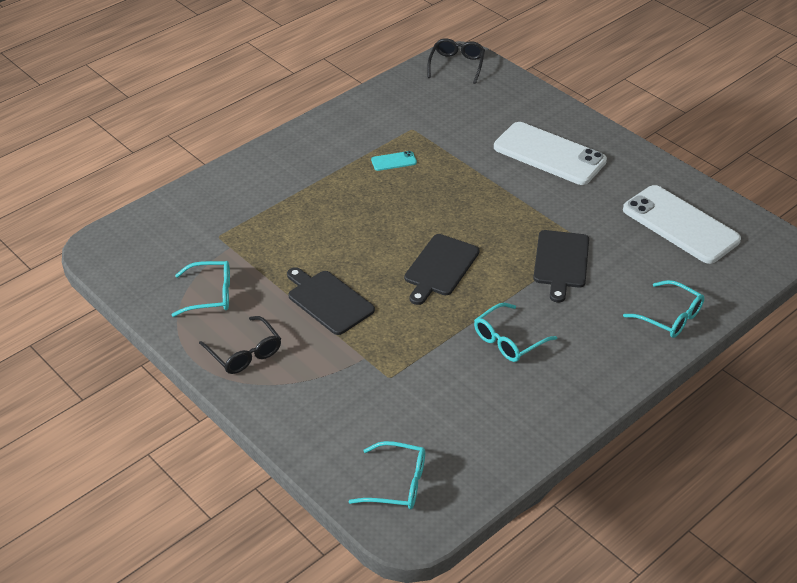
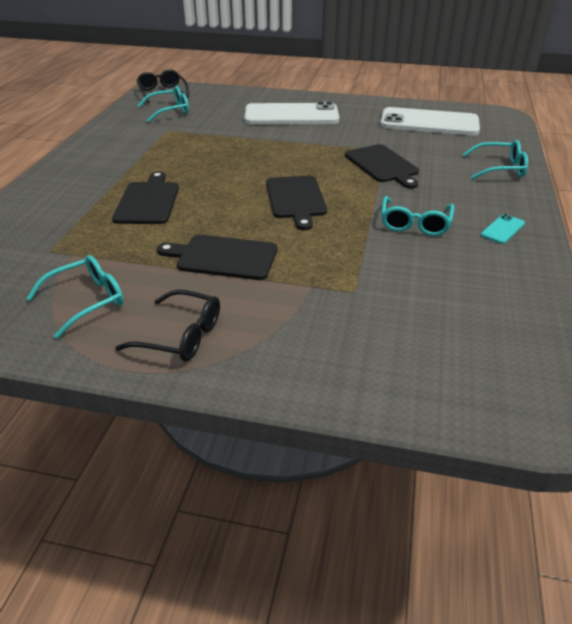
camera: 35 degrees left, 5 degrees down
(323, 216) = (148, 201): none -> black cutting board
(394, 161) = (174, 151): turquoise phone -> turquoise phone (503, 229)
(397, 484) = (482, 378): turquoise glasses -> turquoise glasses (169, 111)

